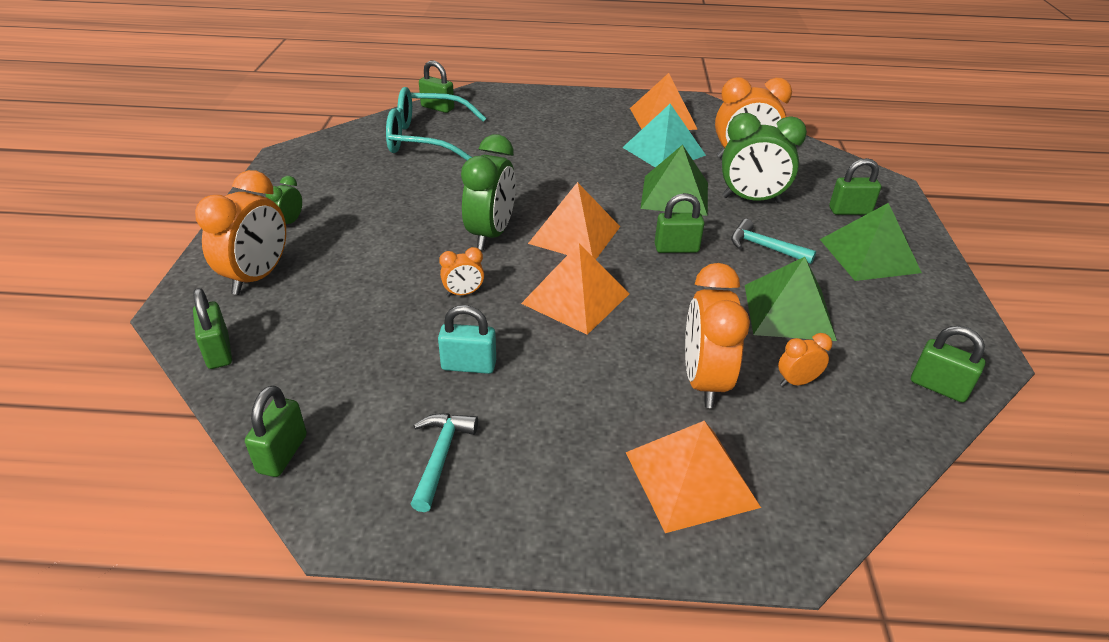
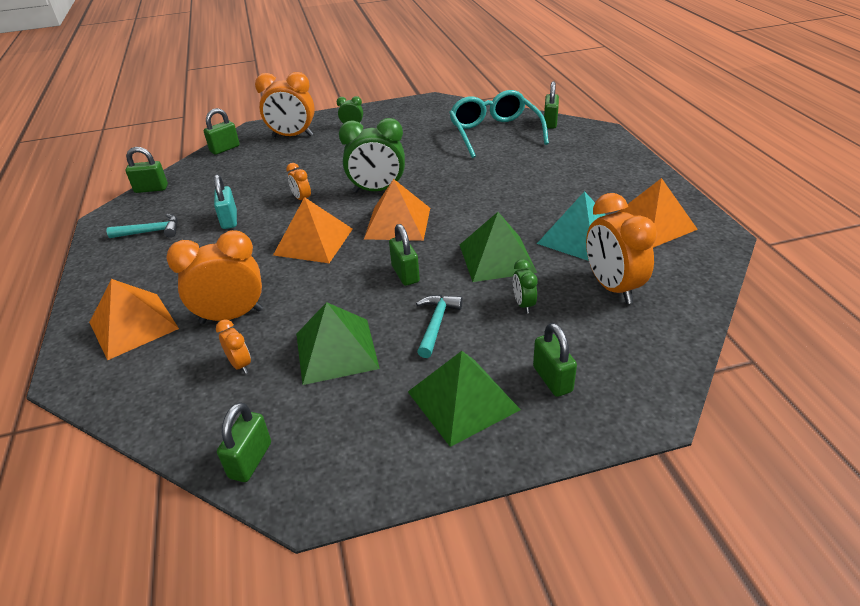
camera: 75 degrees right, 0 degrees up
(751, 199) = (523, 304): green clock -> green clock, size x0.49

